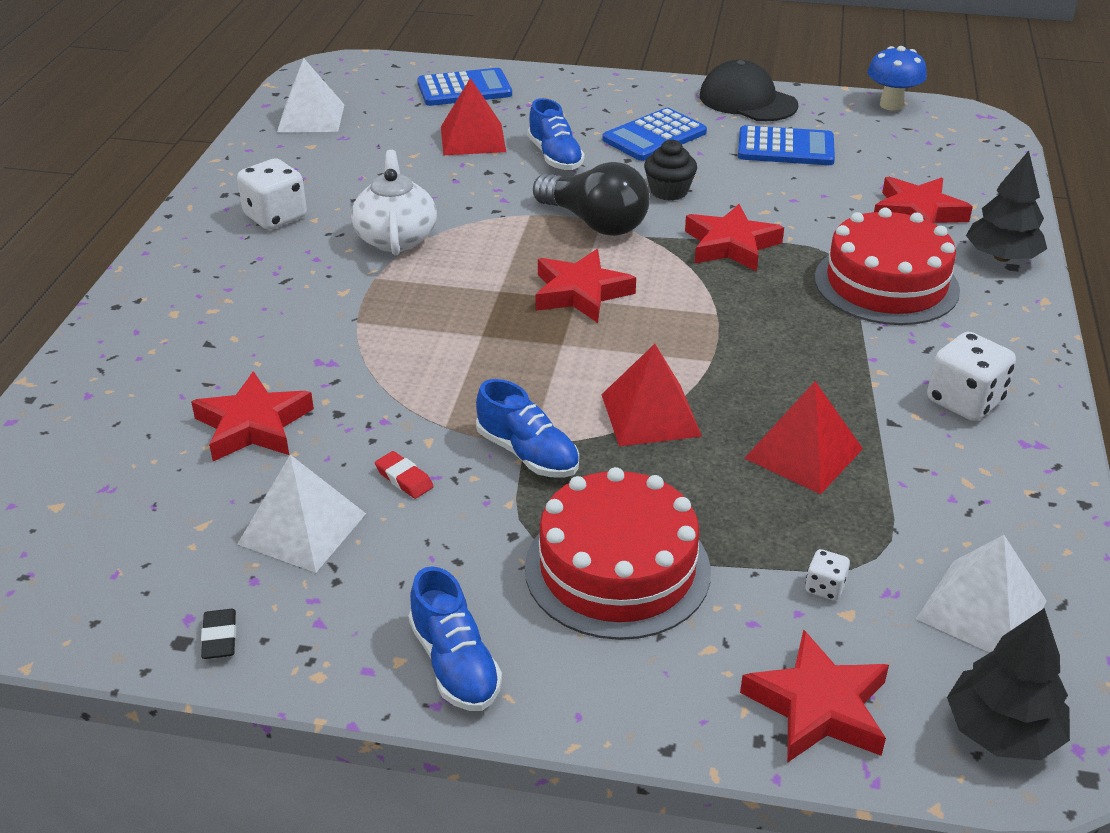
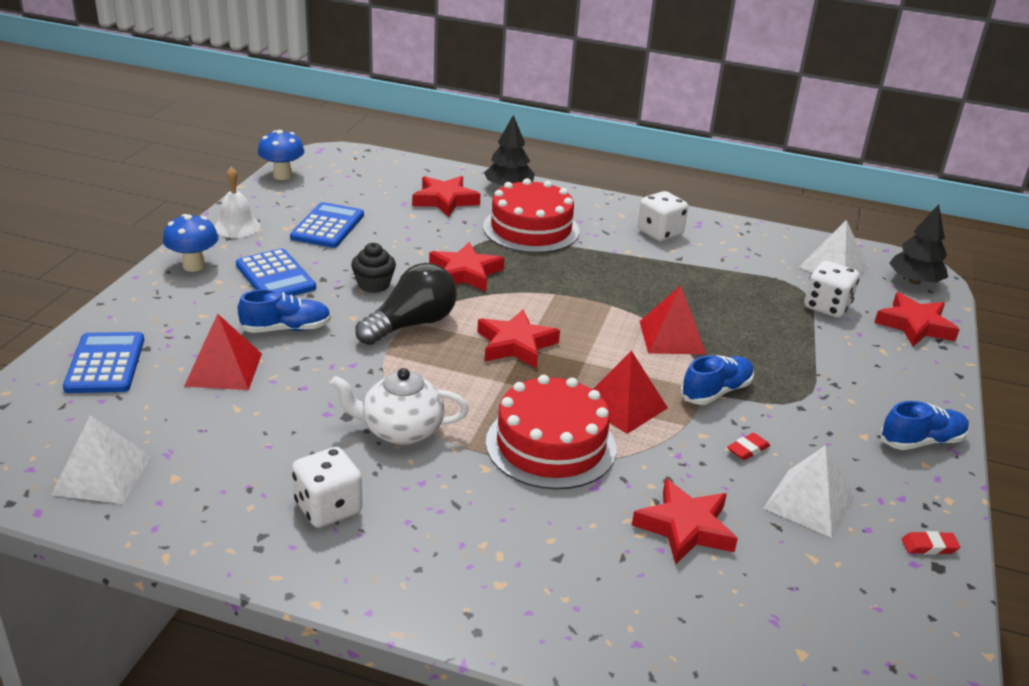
camera: 85 degrees left, 5 degrees down
(219, 638) = (929, 546): black eraser -> red eraser
(617, 569) = (825, 371): red cake -> red cake (551, 445)
(651, 94) = (194, 266): none -> blue mushroom
(747, 101) = (237, 227): black cap -> white bell
(803, 453) = (710, 291): red pyramid -> red pyramid (623, 405)
(825, 587) = (827, 307): white dice -> white dice, size x2.04

